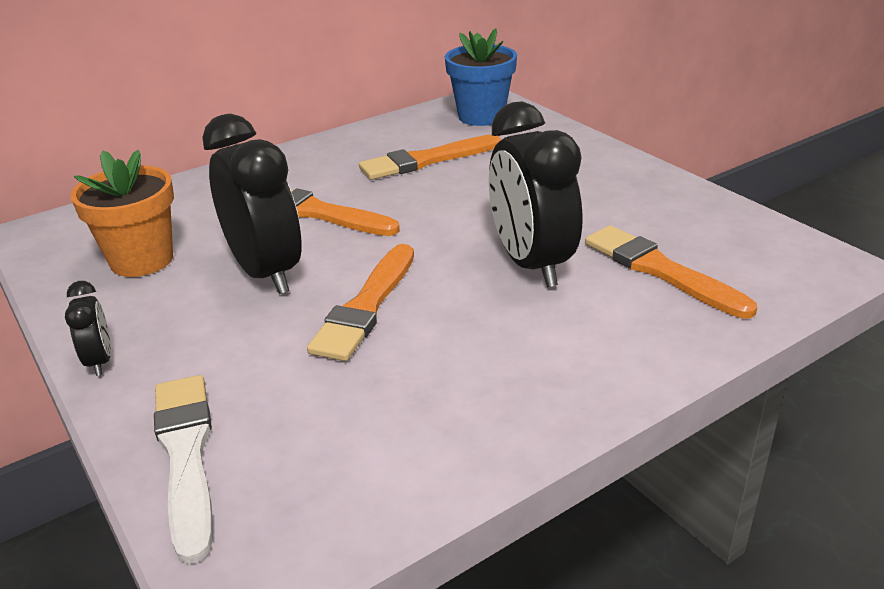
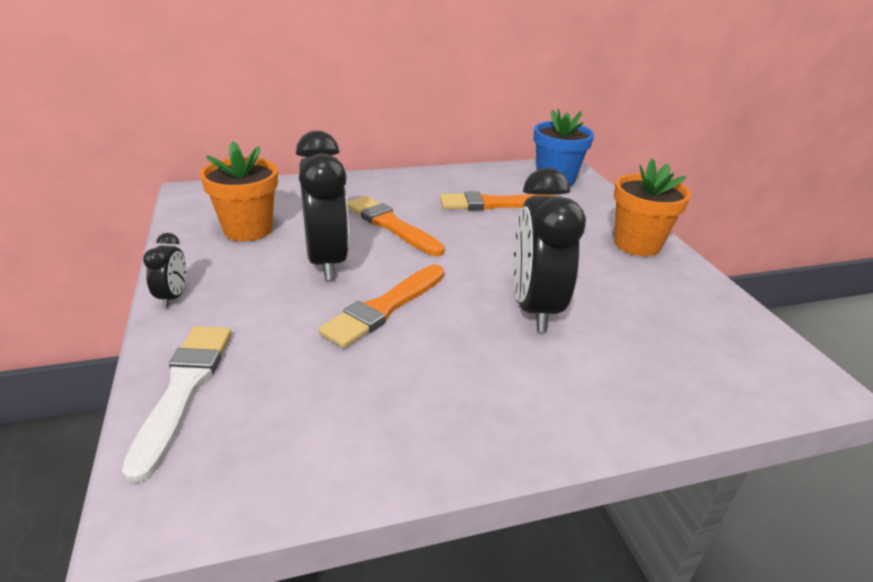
camera: 15 degrees right, 0 degrees up
(605, 169) = (637, 244): none -> orange flower pot
(660, 270) = (644, 343): orange brush -> none

